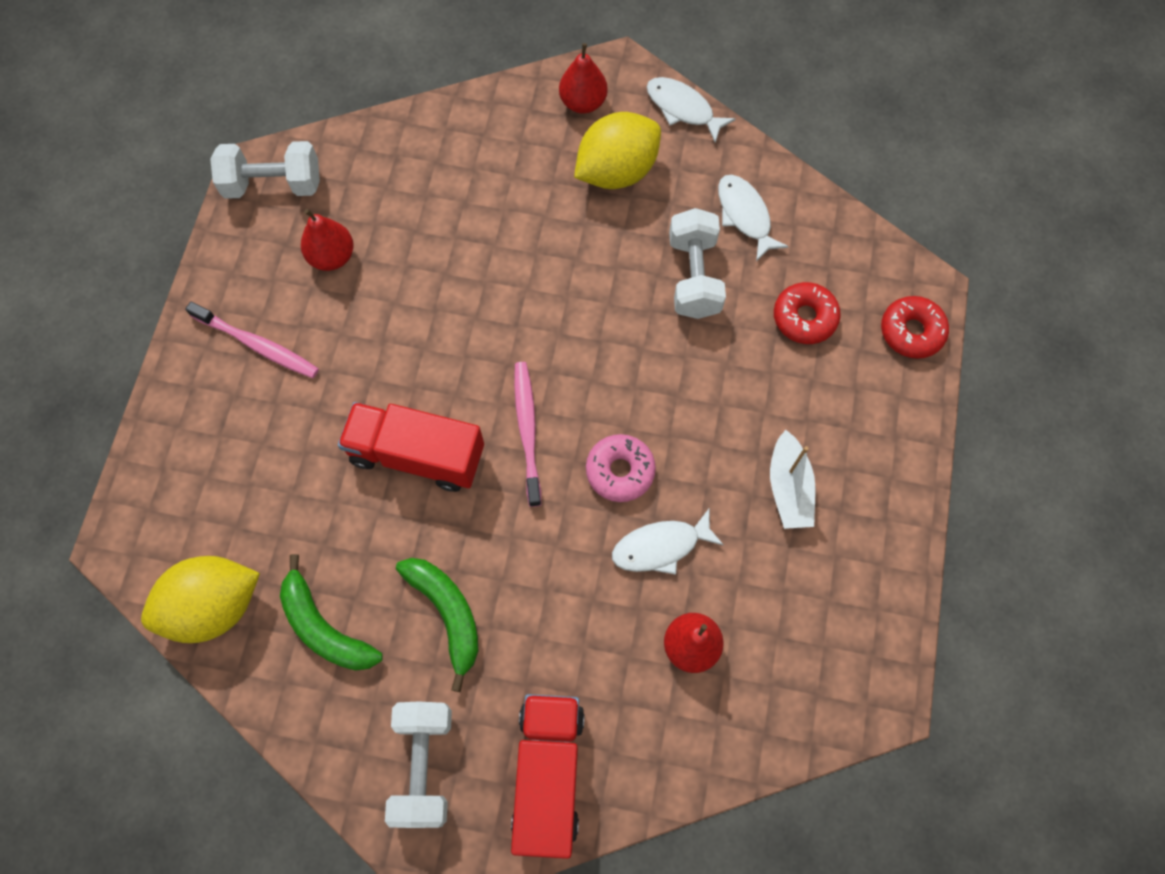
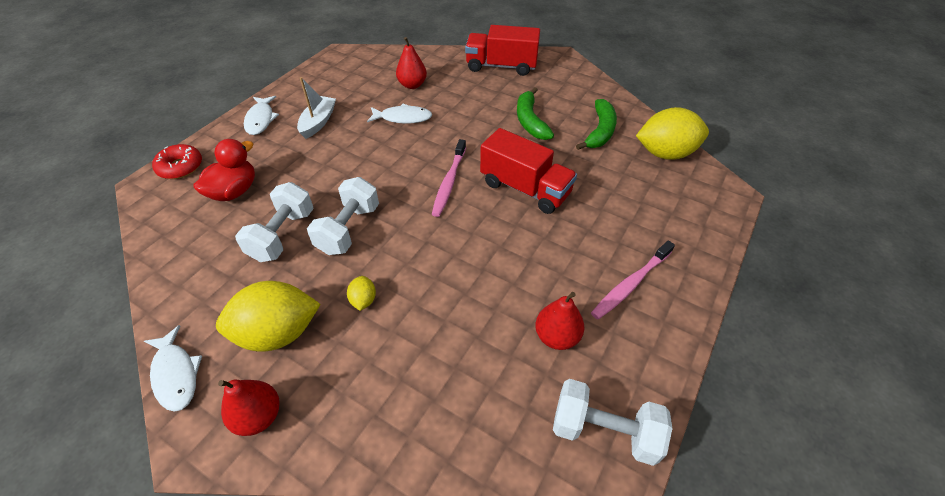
camera: 160 degrees left, 20 degrees down
(257, 345) = (630, 284): pink toothbrush -> pink toothbrush turned 90 degrees counterclockwise
(324, 627) = (600, 131): green banana -> green banana turned 45 degrees clockwise
(423, 765) = (558, 80): white dumbbell -> white dumbbell (349, 229)
(548, 774) = (501, 66): red truck -> red truck turned 75 degrees clockwise
(551, 230) = (363, 300): none -> yellow lemon
(620, 471) = (404, 151): pink donut -> none
(745, 215) = (211, 264): white fish -> white fish (261, 120)
(804, 318) = (234, 191): red donut -> red duck

